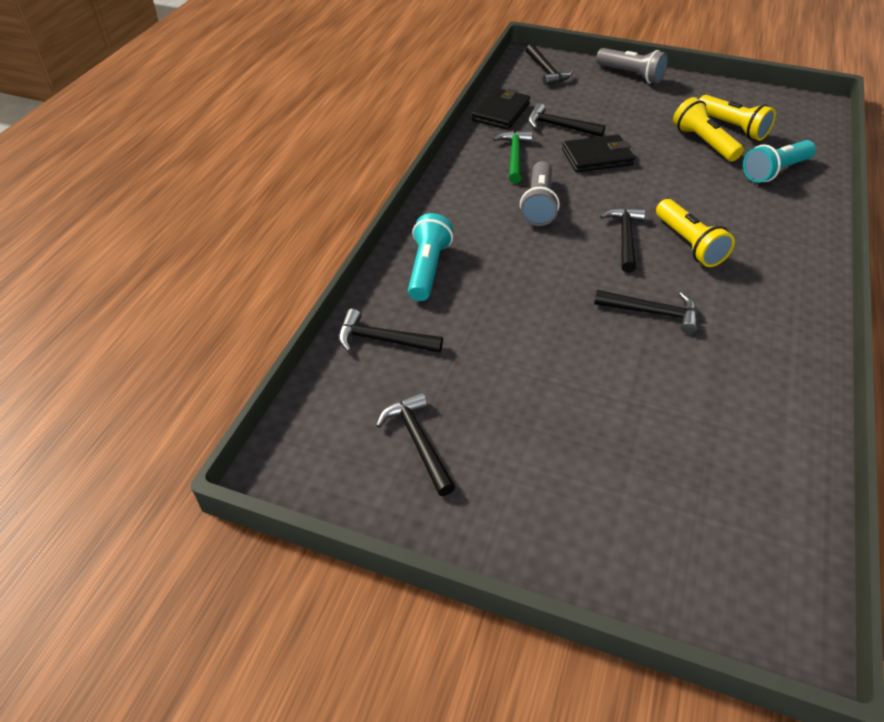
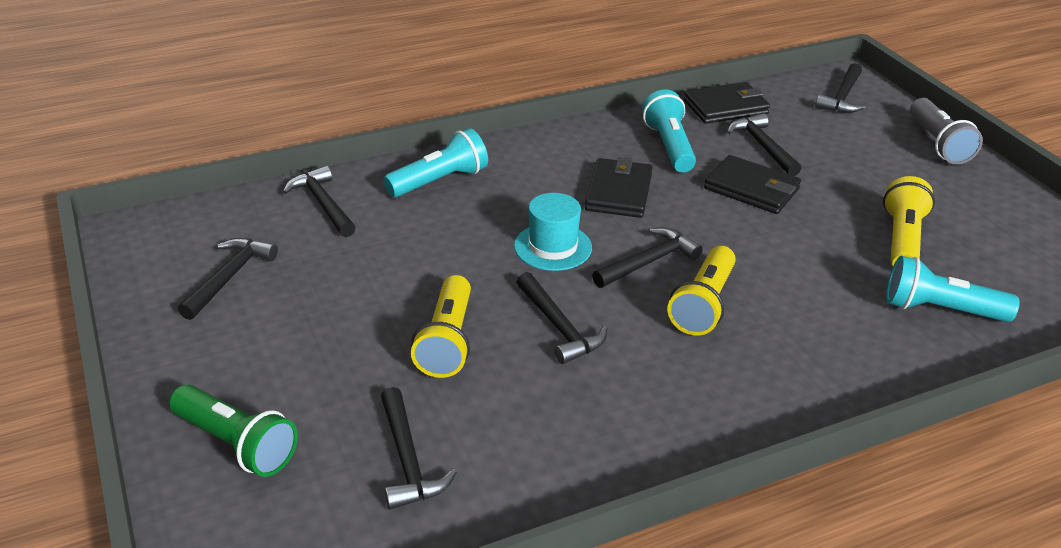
camera: 45 degrees right, 10 degrees down
(514, 156) = (669, 146): green hammer -> turquoise flashlight
(538, 204) = (618, 192): grey flashlight -> black wallet
(565, 265) = (553, 247): none -> turquoise hat
(630, 542) = (236, 444): none -> green flashlight
(723, 458) = (408, 460): none -> black hammer
(732, 128) = (969, 247): yellow flashlight -> yellow flashlight (447, 341)

